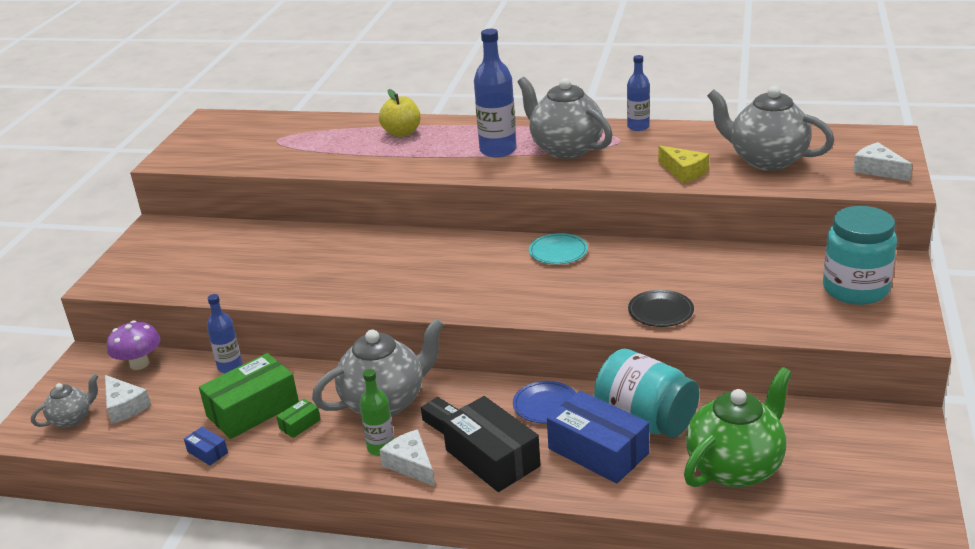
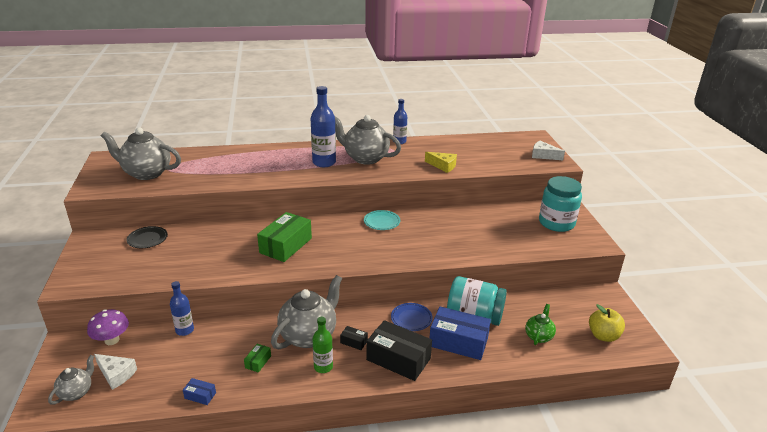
camera: 25 degrees left, 0 degrees up
(253, 409) = (218, 358): green box -> green box (286, 245)
(402, 133) = (253, 156): yellow apple -> yellow apple (603, 336)
(411, 464) = (349, 374): white cheese -> none
(660, 311) = (463, 250): black plate -> black plate (147, 239)
(735, 467) = (538, 336): green teapot -> green teapot, size x0.52
(766, 160) = (483, 155): grey teapot -> grey teapot (146, 173)

